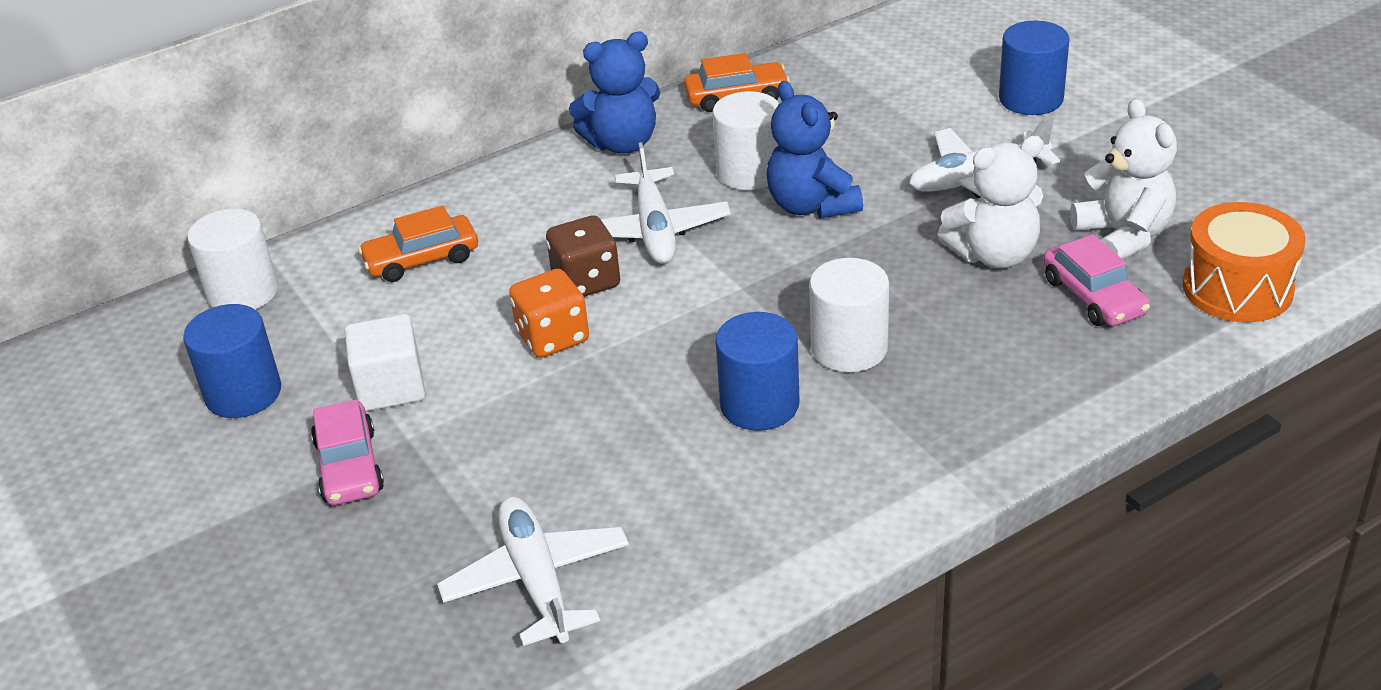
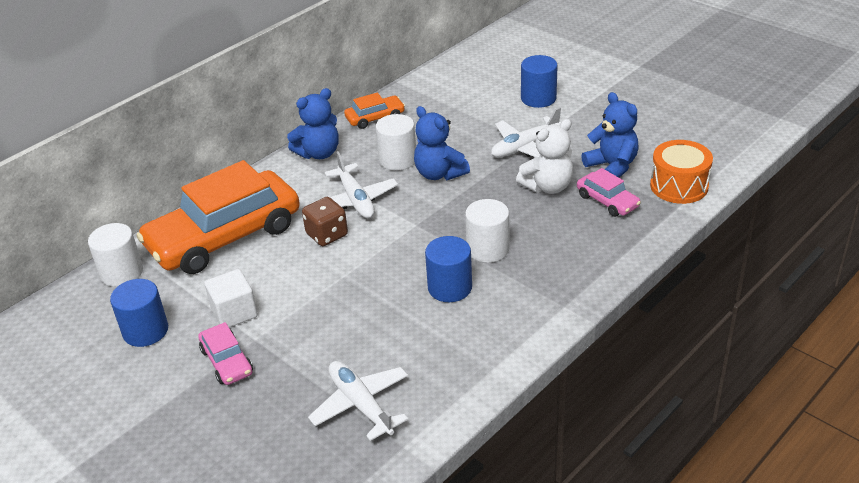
camera: 15 degrees left, 0 degrees up
(422, 259) = (224, 236): orange car -> orange car, size x2.30
(553, 337) = (319, 269): orange dice -> none
(1123, 236) = (612, 166): white teddy bear -> blue teddy bear

